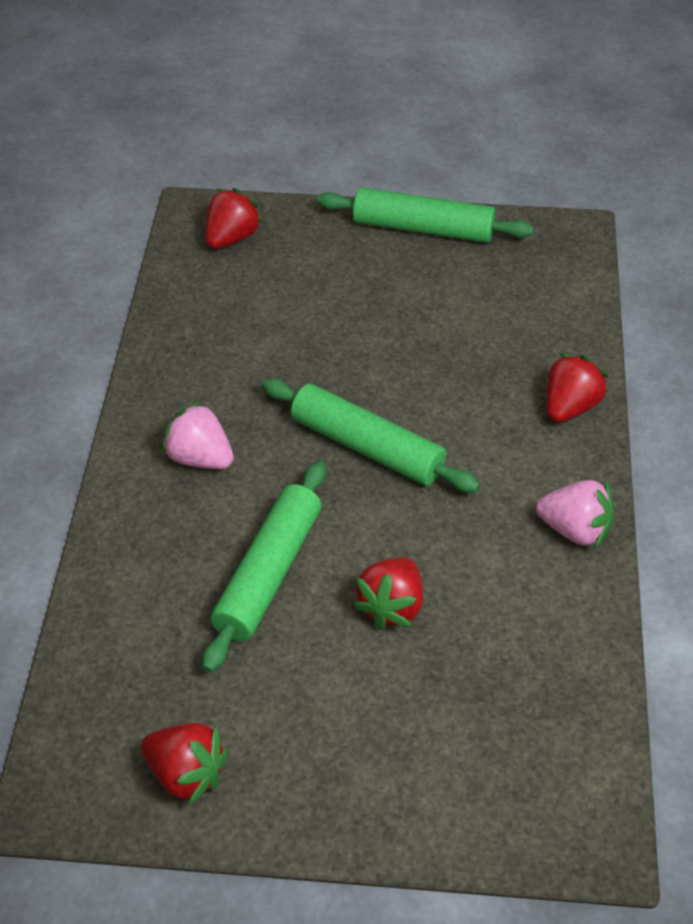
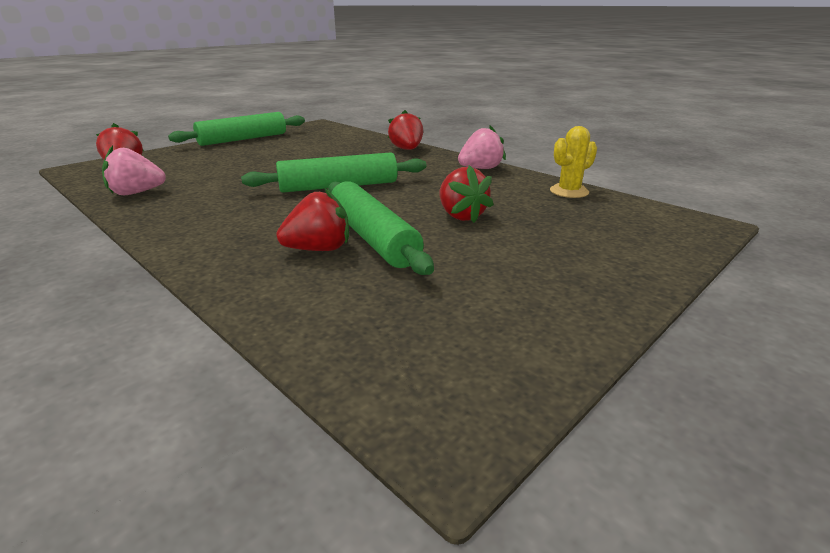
camera: 50 degrees left, 20 degrees down
(186, 774) = (509, 335): red strawberry -> red strawberry (319, 249)
(199, 458) = (239, 225): pink strawberry -> pink strawberry (136, 193)
(581, 664) = (569, 191): none -> yellow cactus

